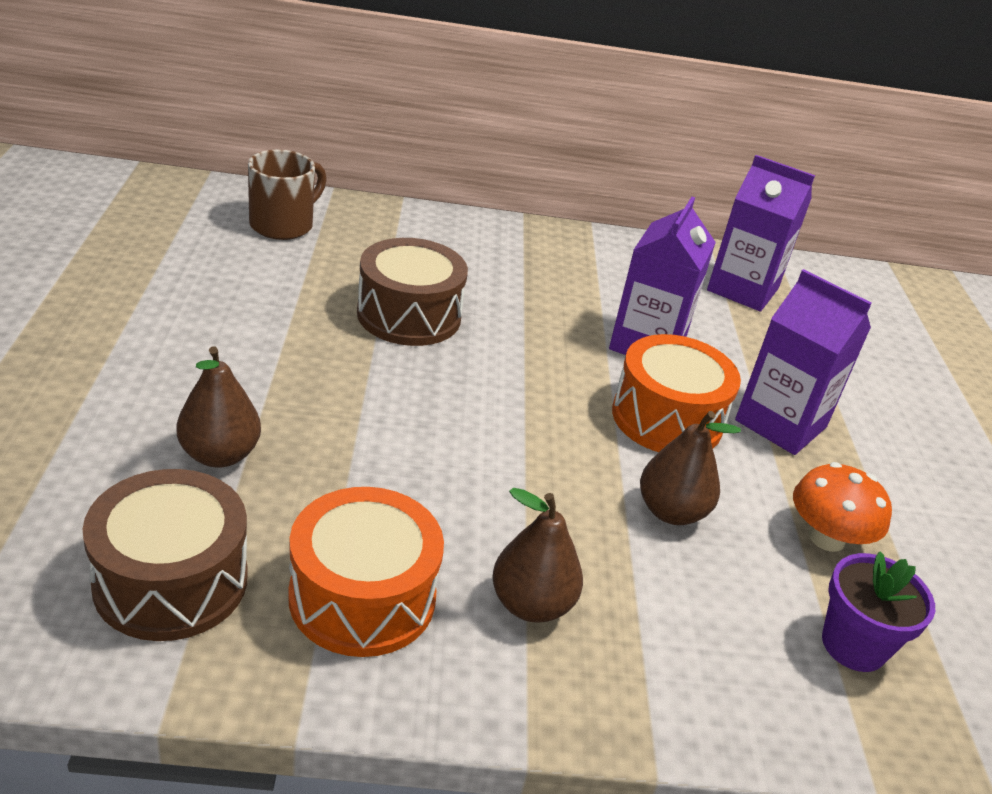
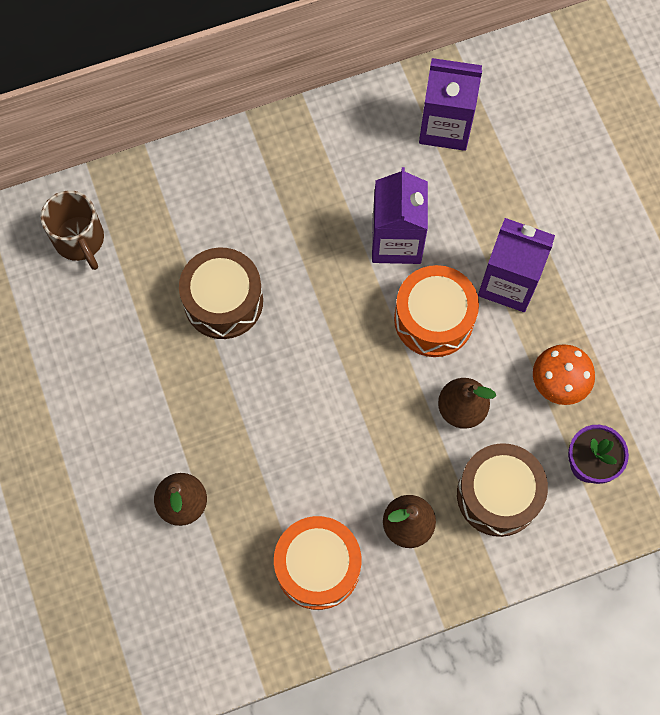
camera: 15 degrees left, 35 degrees up
(171, 581) = (215, 607): brown drum -> brown drum (498, 495)
(283, 225) = (80, 240): brown mug -> brown mug turned 135 degrees clockwise

